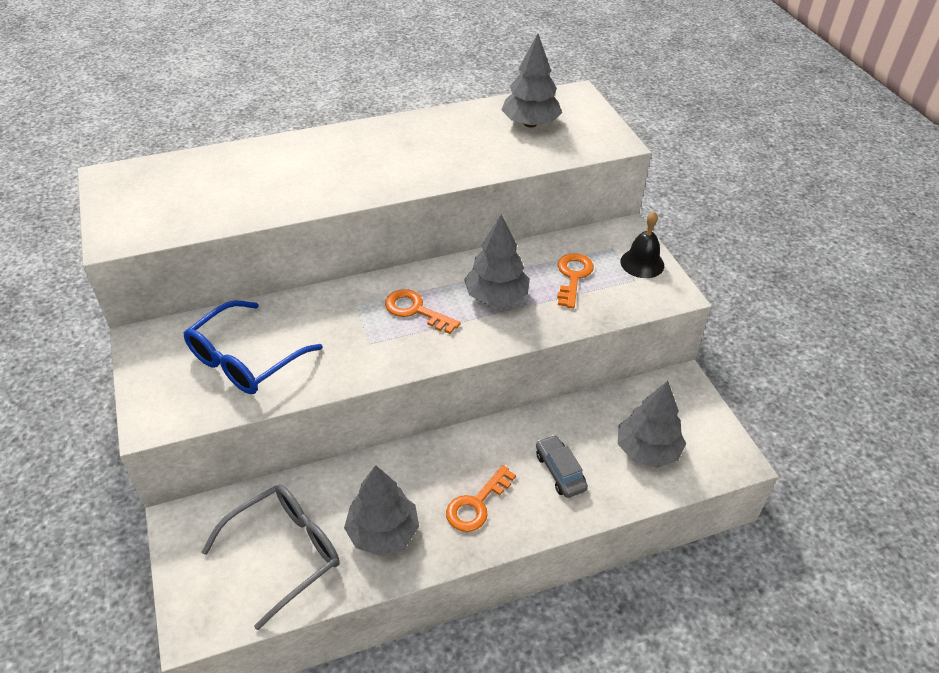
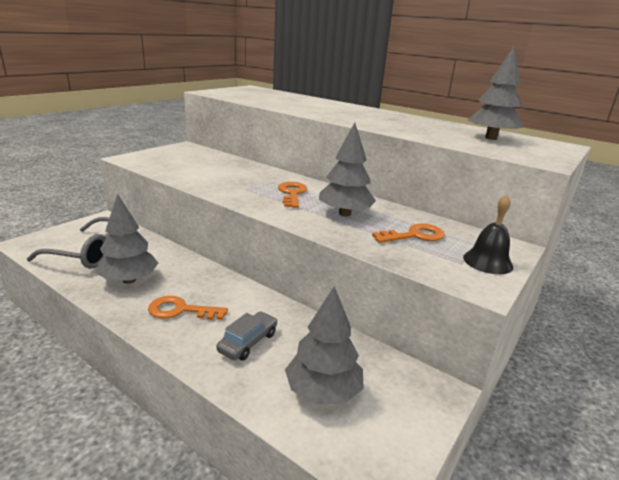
camera: 55 degrees right, 20 degrees down
(245, 359) = (194, 165): blue glasses -> none

